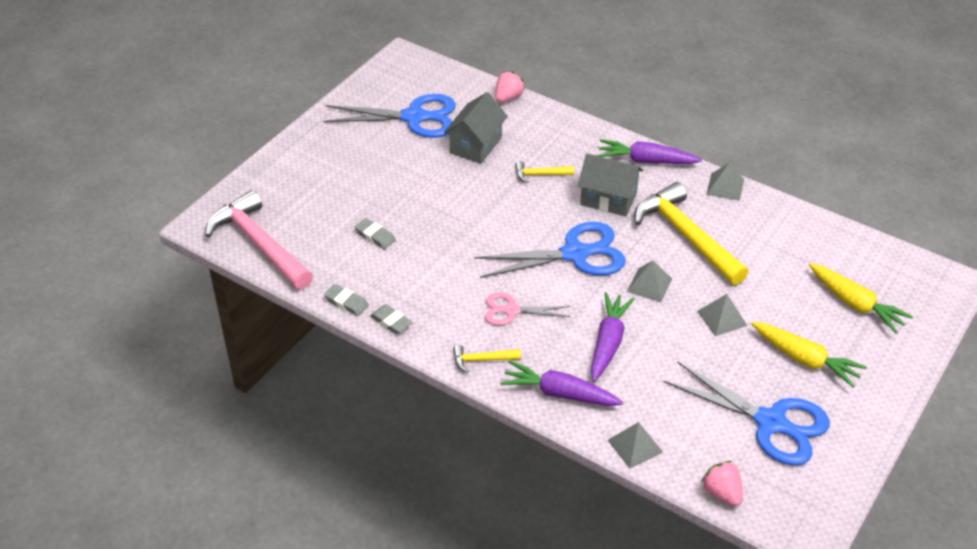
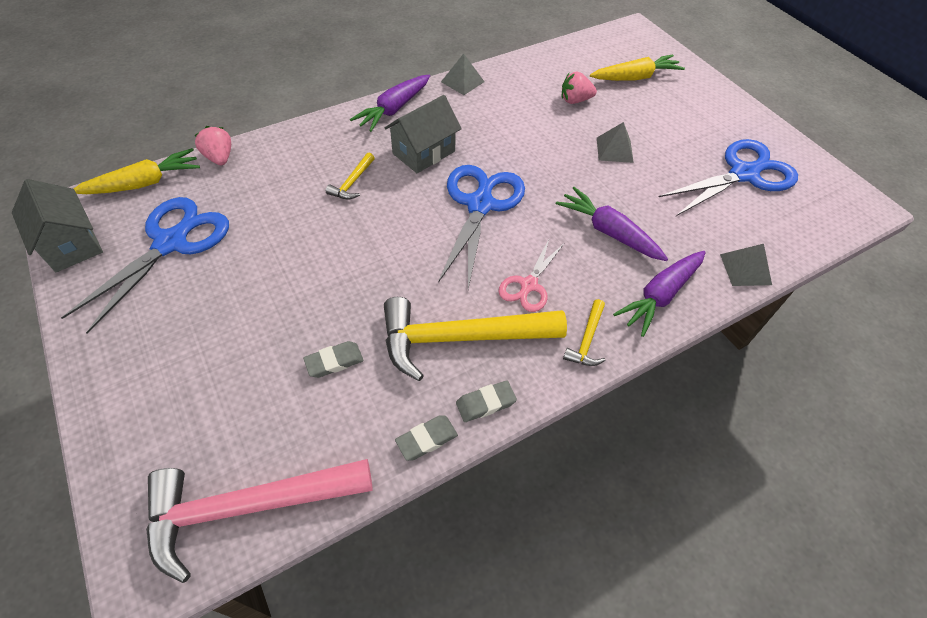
camera: 65 degrees left, 10 degrees up
(476, 145) = (266, 211): grey house -> grey house (71, 244)
(649, 285) = (550, 174): grey pyramid -> none
(686, 236) = (504, 127): yellow hammer -> yellow hammer (460, 338)
(722, 493) = (814, 236): pink strawberry -> pink strawberry (575, 100)
(805, 360) = (682, 126): yellow carrot -> yellow carrot (144, 183)

